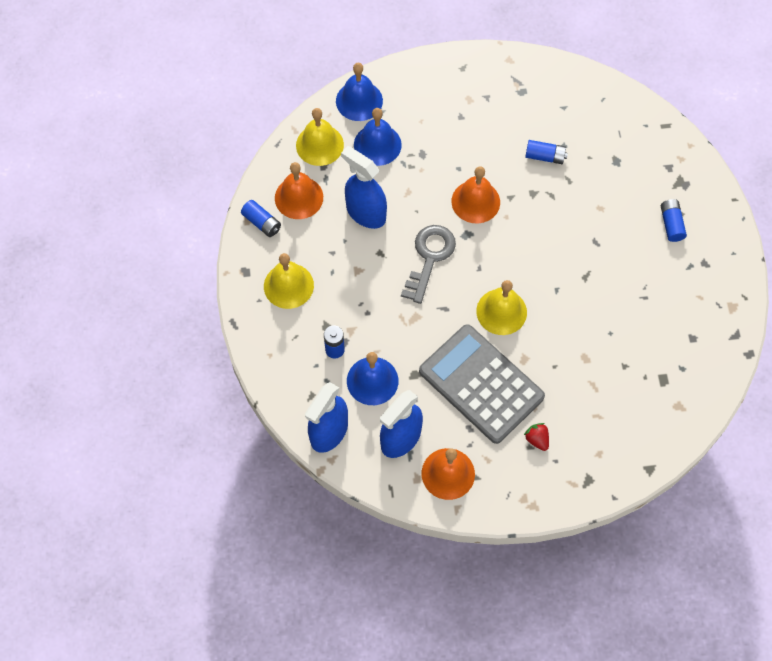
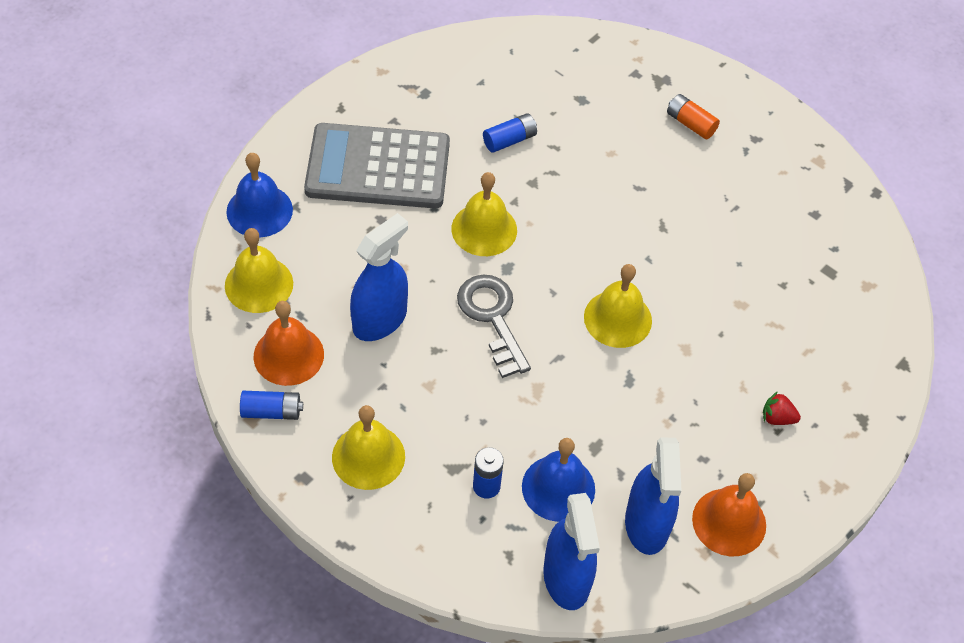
camera: 45 degrees left, 10 degrees down
(365, 213) = (380, 320): blue spray bottle -> blue spray bottle turned 135 degrees clockwise
(377, 144) = (324, 242): blue bell -> none
(475, 201) = (484, 229): orange bell -> yellow bell
(481, 384) = (670, 405): grey calculator -> grey calculator (378, 167)
(671, 224) = (690, 123): blue battery -> orange battery

